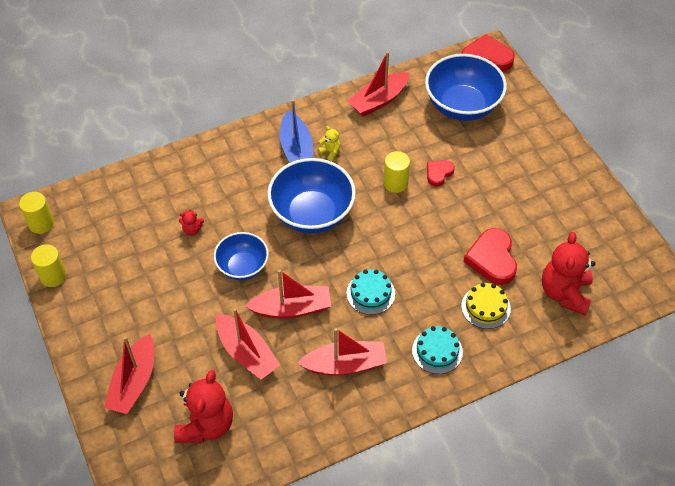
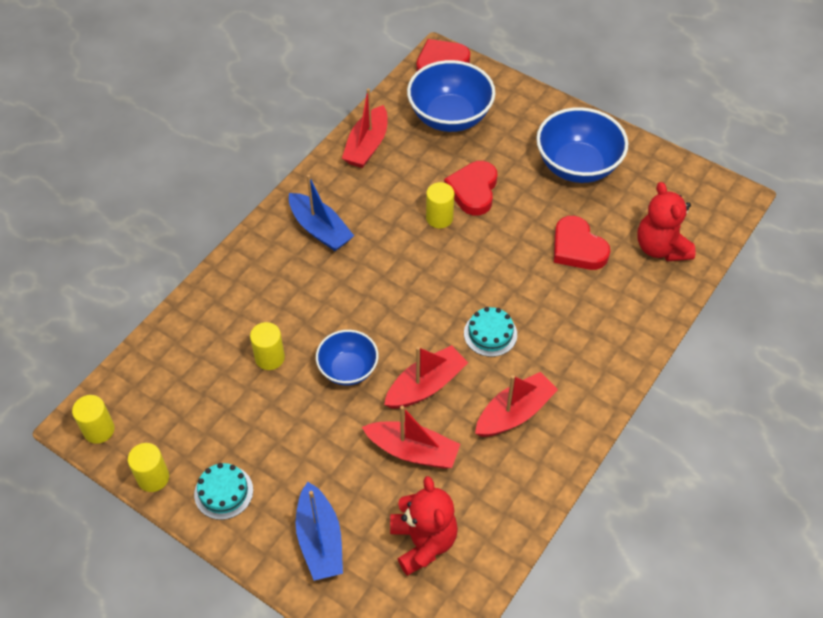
camera: 30 degrees left, 0 degrees up
(134, 382) = (320, 540): red boat -> blue boat
(192, 230) = (270, 358): red teddy bear -> yellow cylinder
(312, 213) = (380, 284): blue bowl -> blue bowl (577, 166)
(330, 152) = (355, 216): yellow teddy bear -> none
(437, 351) = (588, 357): turquoise cake -> turquoise cake (223, 492)
(438, 173) = (473, 190): red heart -> red heart, size x1.76
(485, 307) = (602, 294): yellow cake -> none

